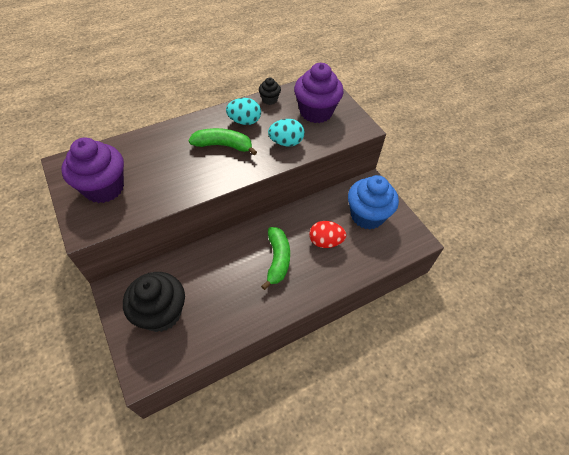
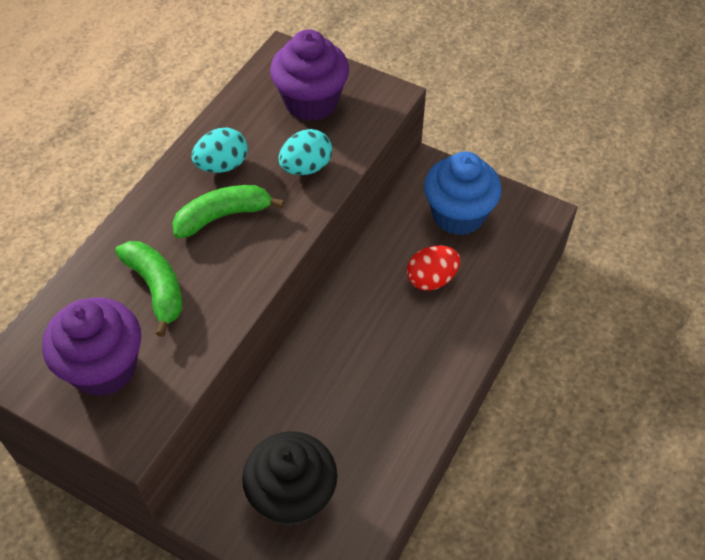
camera: 30 degrees left, 0 degrees up
(269, 100) = (231, 115): black cupcake -> none
(277, 260) = (389, 338): green banana -> green banana (156, 288)

